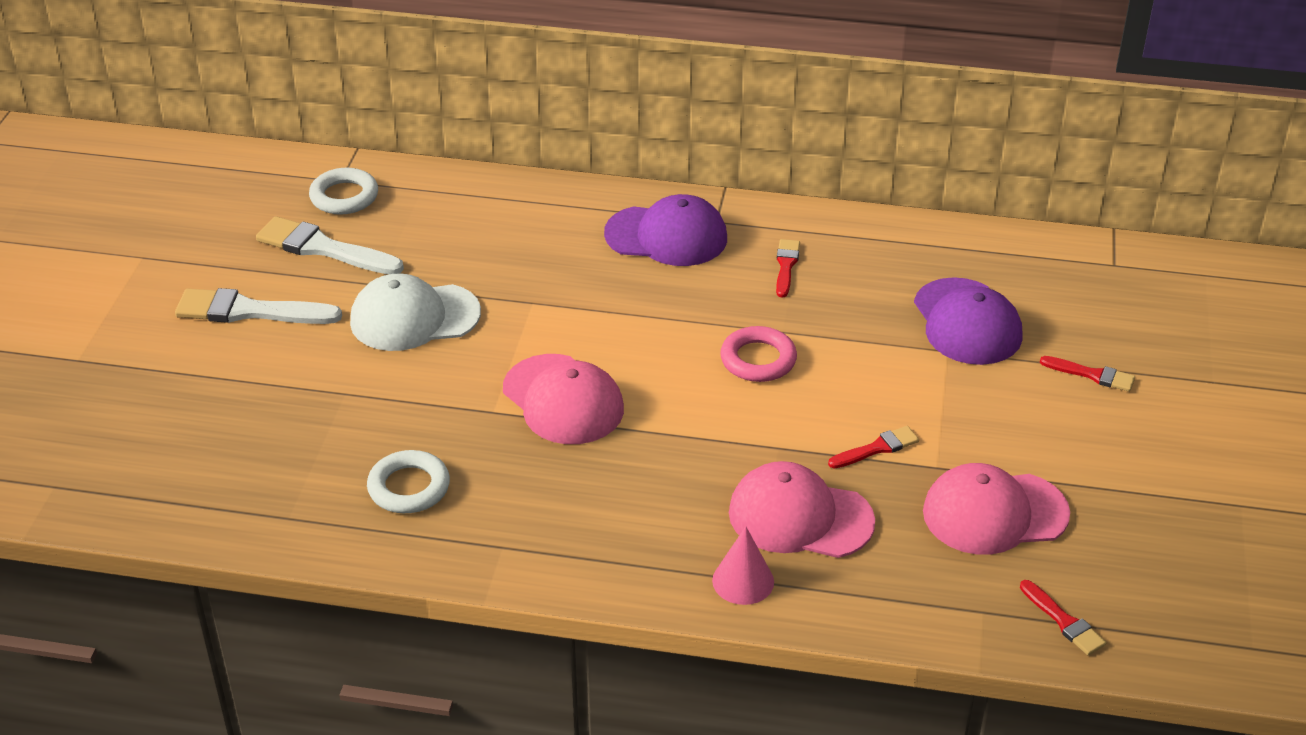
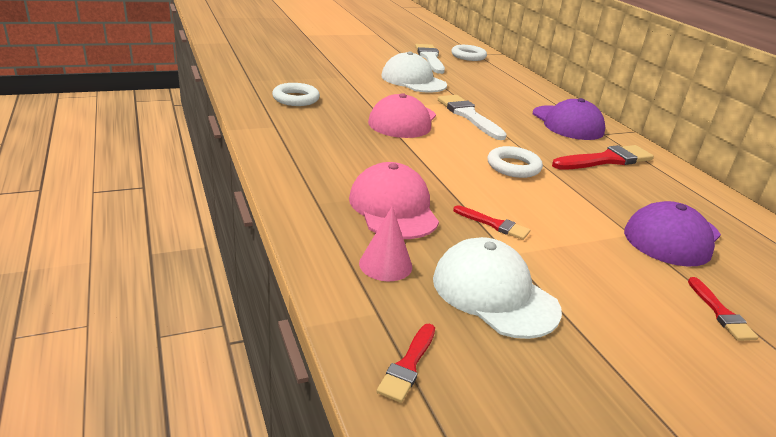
camera: 55 degrees right, 10 degrees down
(250, 311) = (371, 53): white brush -> white brush (468, 116)
(743, 581) = (313, 199): pink cone -> pink cone (385, 264)
(758, 360) = (513, 167): pink ring -> white ring
(786, 266) = (606, 160): red brush -> red brush, size x1.82
(994, 513) = (494, 293): pink cap -> white cap

